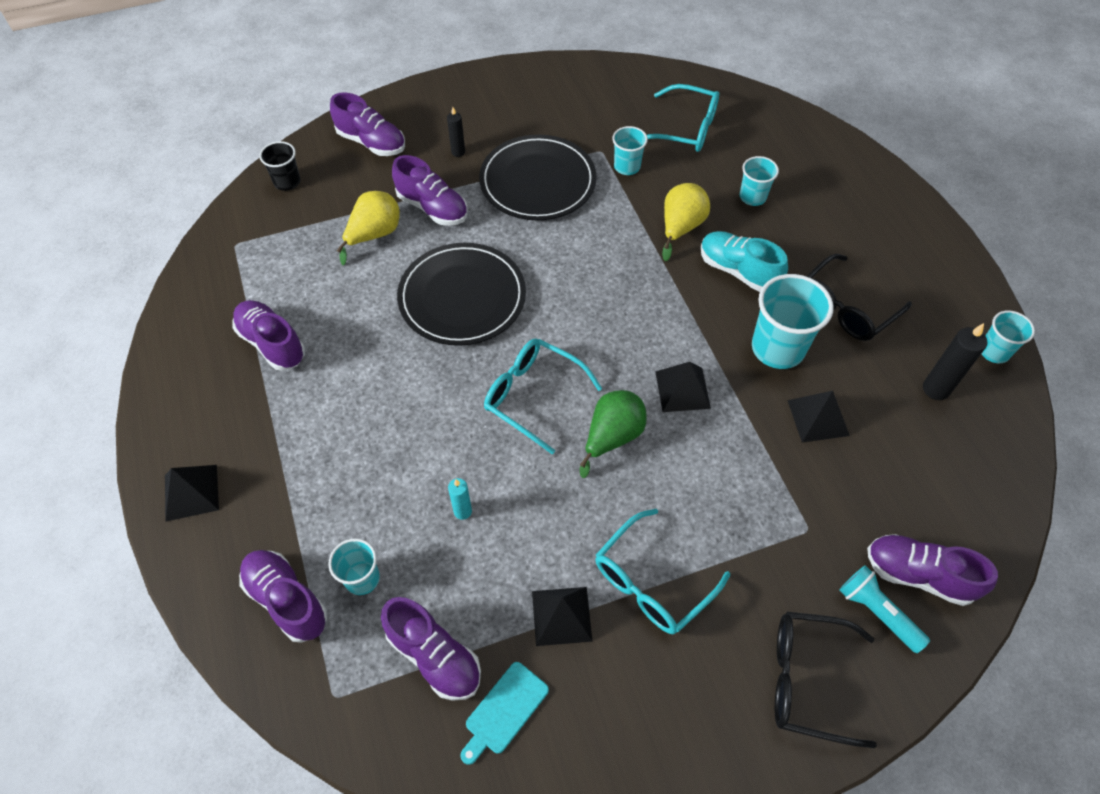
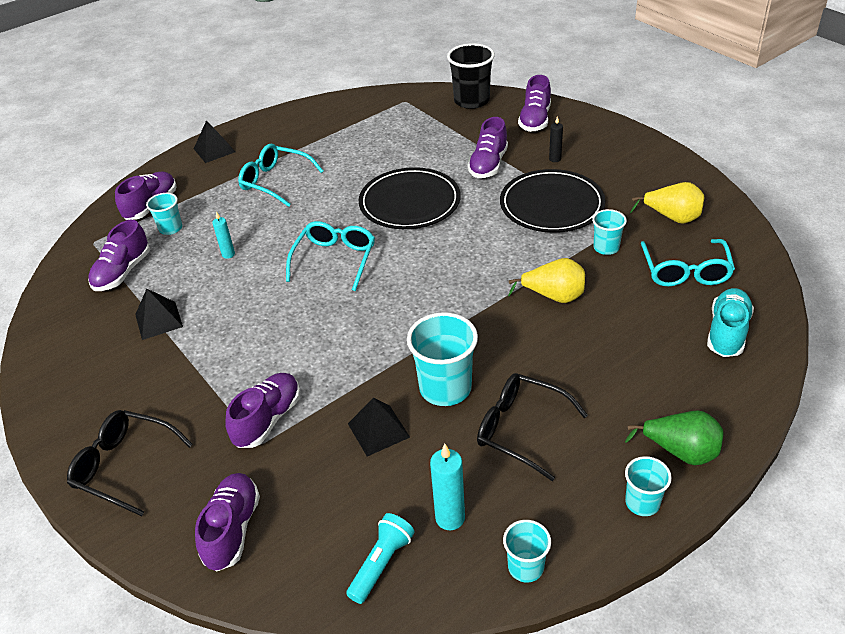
camera: 75 degrees right, 15 degrees down
(272, 343) = (332, 140): purple shoe -> purple shoe (268, 419)
(287, 182) = (471, 101): black cup -> black cup, size x1.76
(374, 235) = (446, 149): yellow pear -> yellow pear (672, 218)
(504, 711) = (89, 312): turquoise cutting board -> none
(612, 437) = (313, 309): green pear -> green pear (680, 451)
(652, 582) = (193, 359): turquoise glasses -> turquoise glasses (275, 181)
(682, 389) = (373, 337): black pyramid -> none
(738, 271) = (524, 344): turquoise shoe -> turquoise shoe (727, 332)
(752, 197) = (626, 335): turquoise cup -> turquoise cup (642, 502)
(808, 680) = (124, 466): black glasses -> black glasses turned 60 degrees counterclockwise
(877, 612) = (190, 503): turquoise flashlight -> turquoise flashlight (381, 563)
(936, 389) = (450, 518): black candle -> turquoise candle

